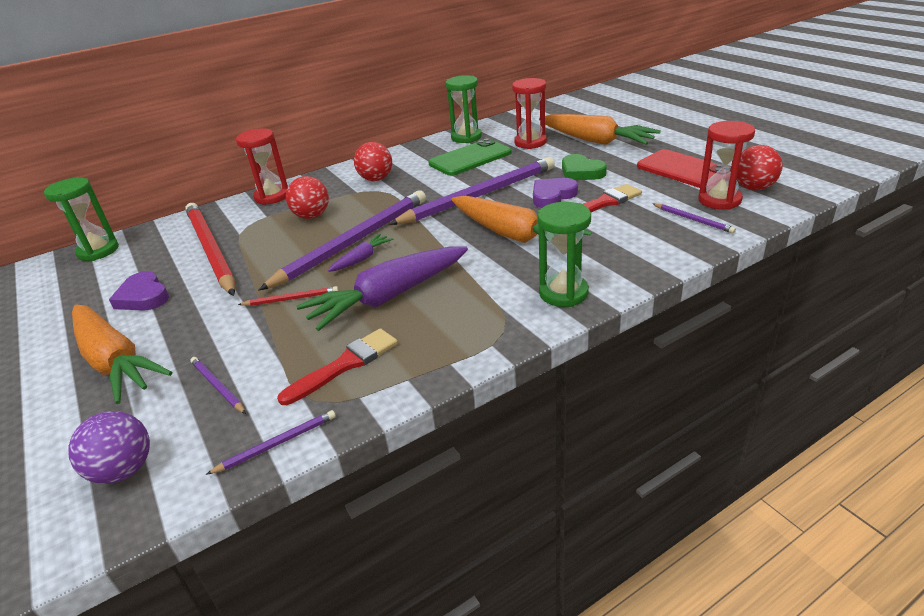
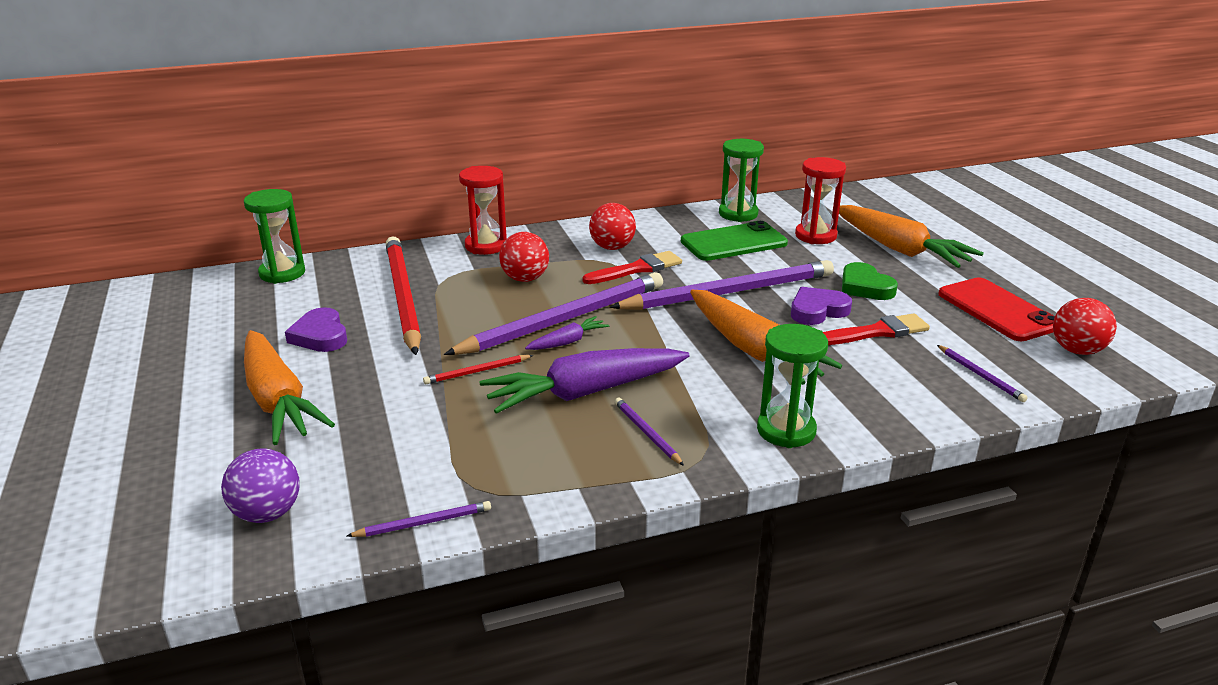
camera: 10 degrees right, 5 degrees down
(217, 386) = (377, 450): purple pencil -> purple pencil (646, 433)
(291, 299) = (477, 372): red pencil -> red pencil turned 150 degrees clockwise
(345, 365) = (516, 457): red brush -> red brush (637, 269)
(719, 200) = (1025, 357): red hourglass -> none

